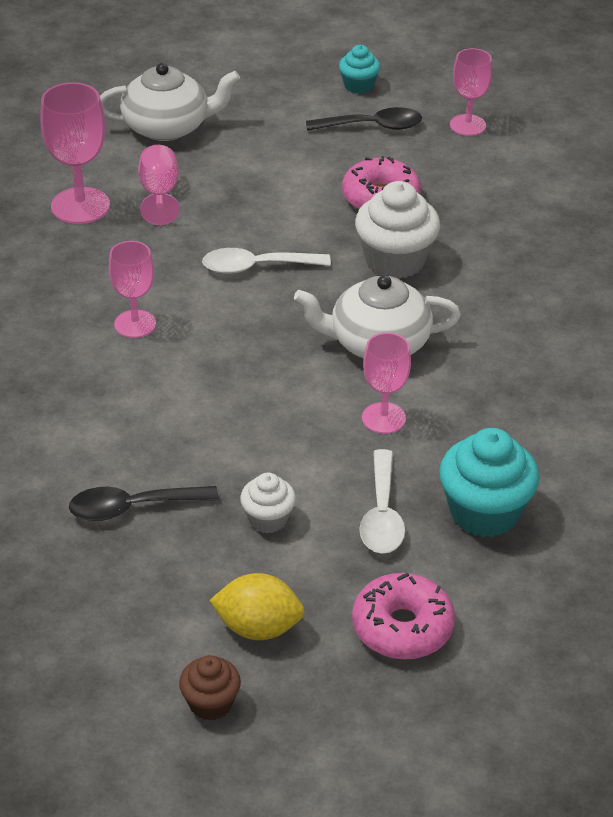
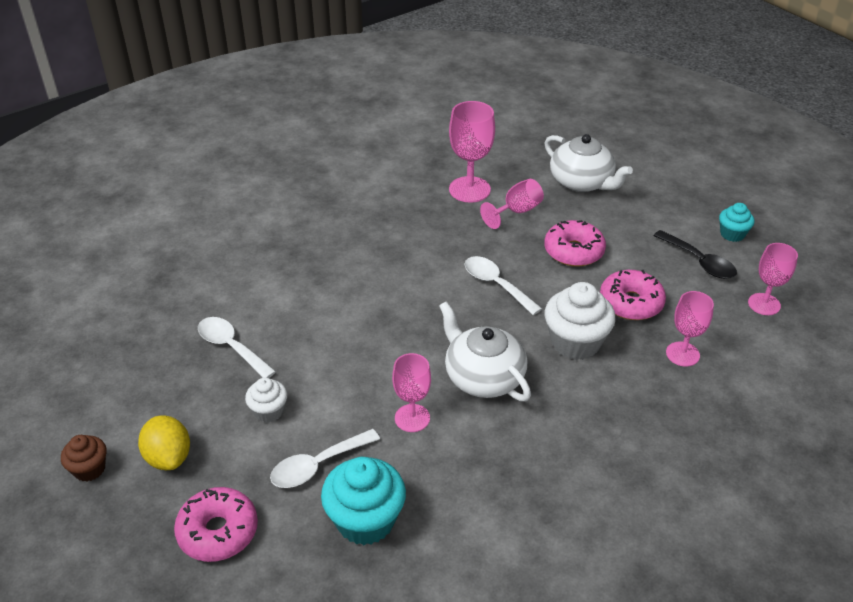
camera: 55 degrees right, 0 degrees up
(132, 508) = (231, 347): black spoon -> white spoon
(135, 324) = (390, 264): pink goblet -> pink goblet (682, 354)
(267, 191) = (573, 251): none -> pink donut

